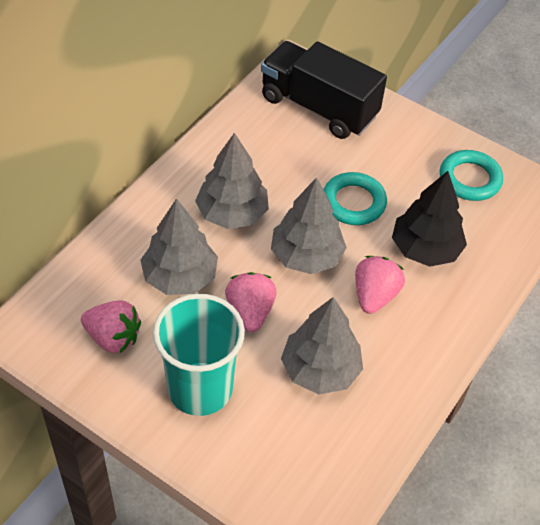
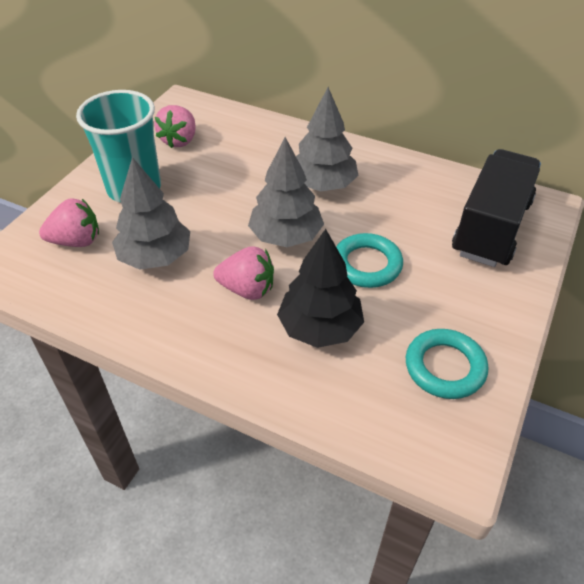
camera: 85 degrees right, 5 degrees down
(180, 277) = (244, 164): grey tree -> none
(250, 312) = (214, 207): pink strawberry -> pink strawberry (76, 241)

